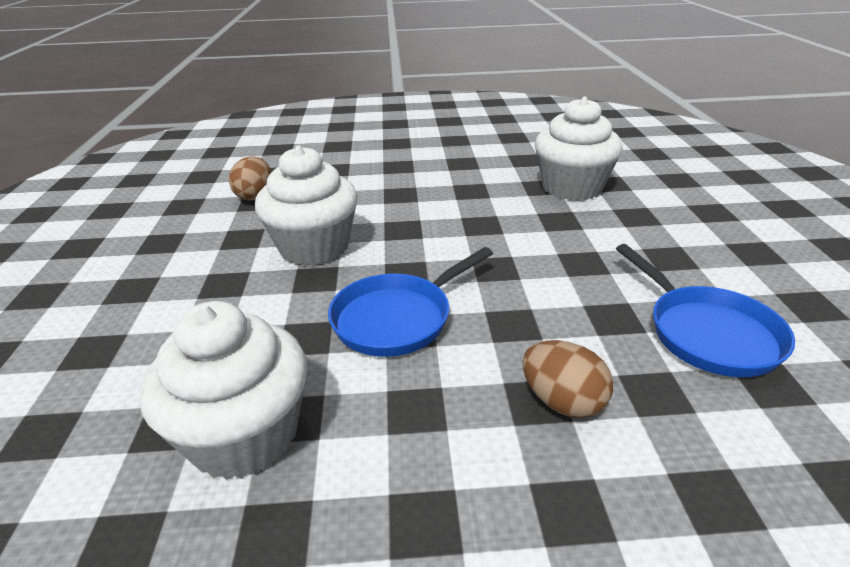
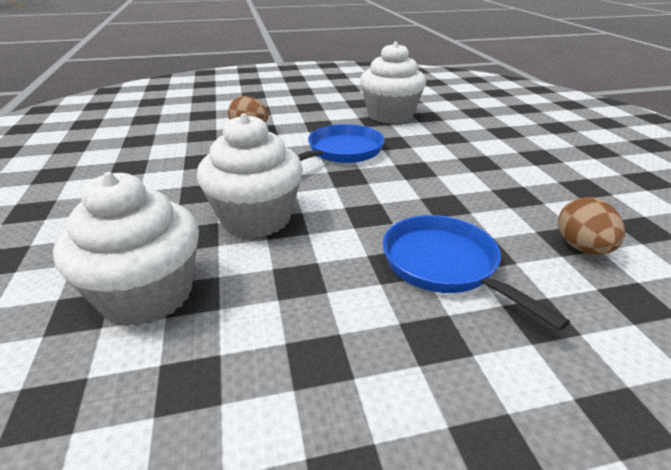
camera: 170 degrees right, 0 degrees up
(314, 247) = (439, 190): white cupcake -> white cupcake (256, 218)
(707, 333) = (148, 156): blue pan -> blue pan (445, 266)

